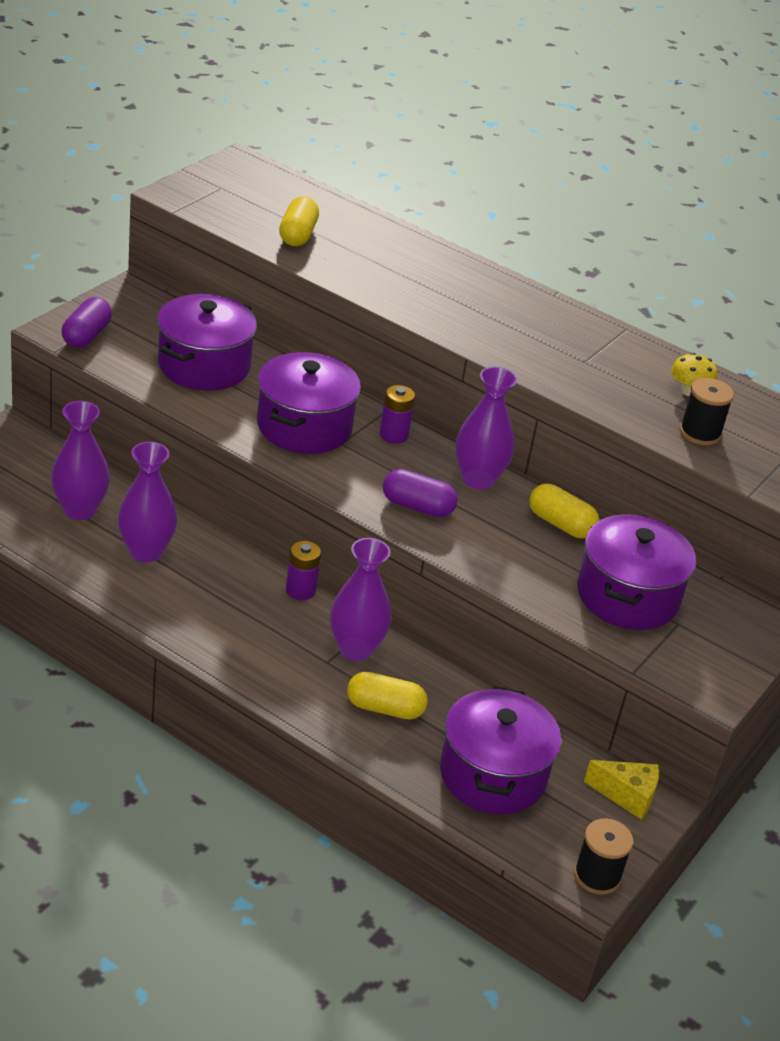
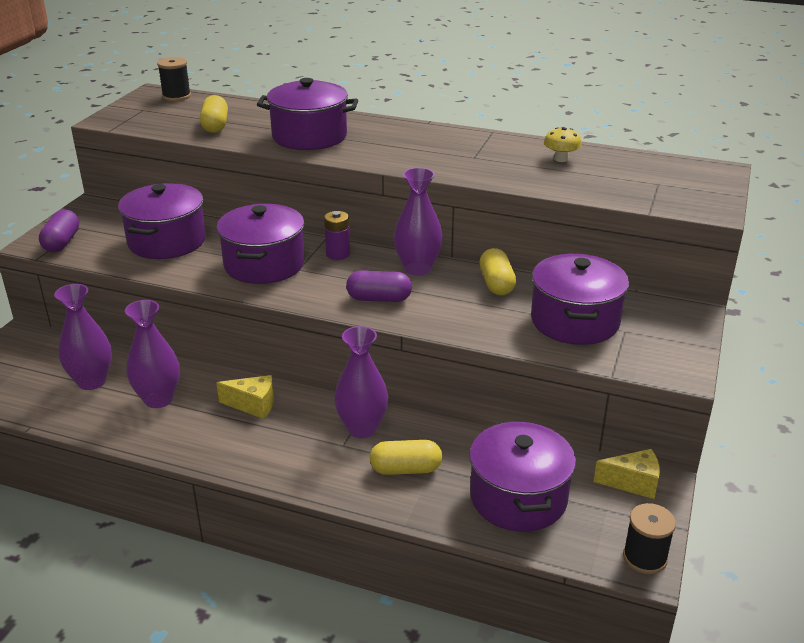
camera: 10 degrees left, 5 degrees down
(246, 588) = (253, 405): none -> yellow cheese
(300, 590) = (299, 395): purple battery -> none
(403, 280) = (309, 136): none -> purple pot
(560, 524) = (496, 284): yellow capsule -> yellow capsule turned 60 degrees clockwise
(700, 433) = (585, 182): black spool -> black spool (176, 96)

